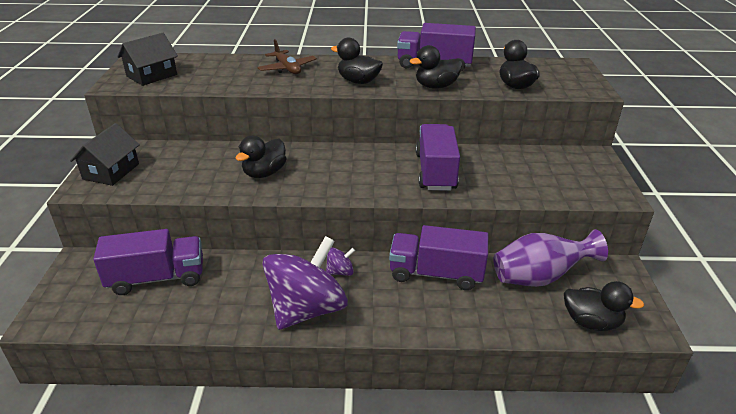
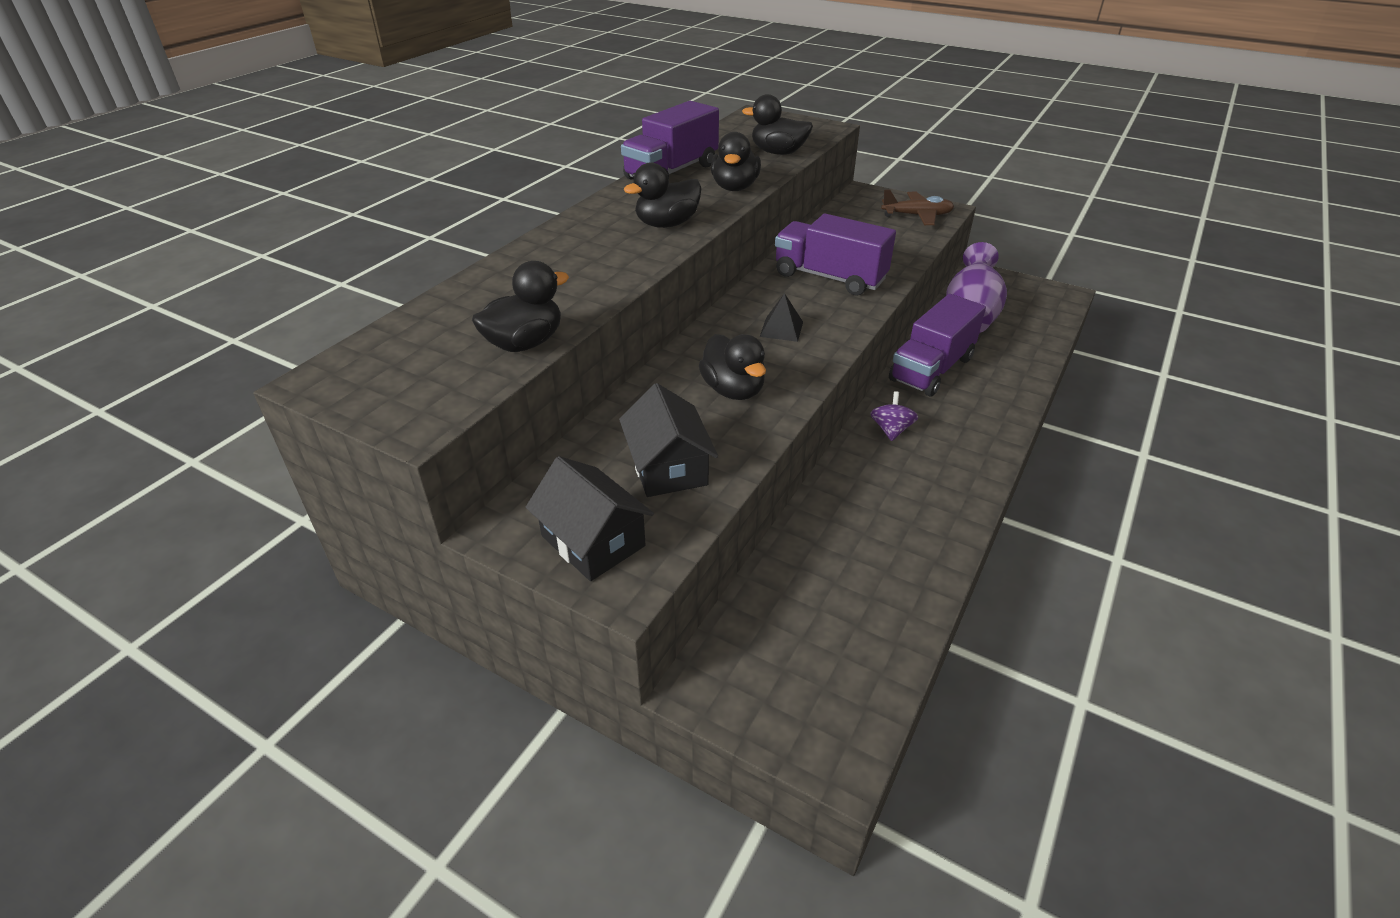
camera: 60 degrees left, 5 degrees up
(152, 75) = (427, 377): black house -> black house (668, 467)
(157, 278) = (808, 596): purple truck -> none
(287, 69) = (561, 258): brown plane -> brown plane (917, 216)
(307, 309) = (946, 474): purple spinning top -> none
(347, 171) = (781, 329): none -> black pyramid
(591, 322) = (1043, 316): black duck -> black duck (525, 343)

